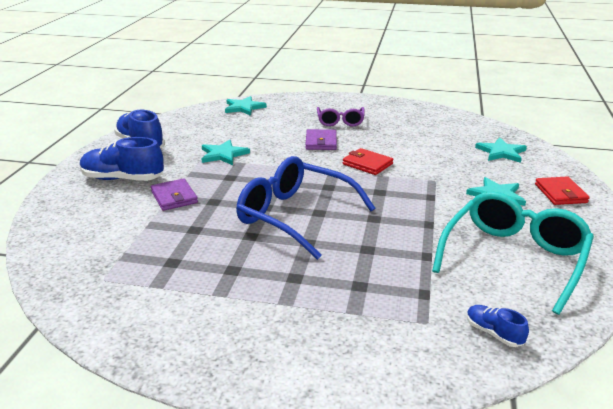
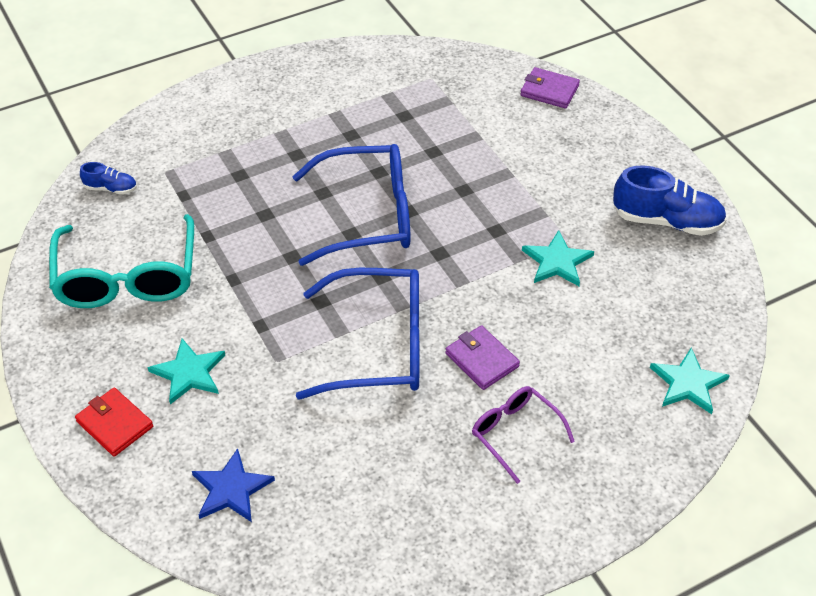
camera: 140 degrees right, 20 degrees up
(123, 179) = (590, 166): blue shoe -> none
(174, 197) = (506, 173): purple wallet -> purple wallet (549, 91)
(367, 164) = (379, 346): red wallet -> blue glasses
(501, 152) = (231, 489): turquoise star -> blue star

